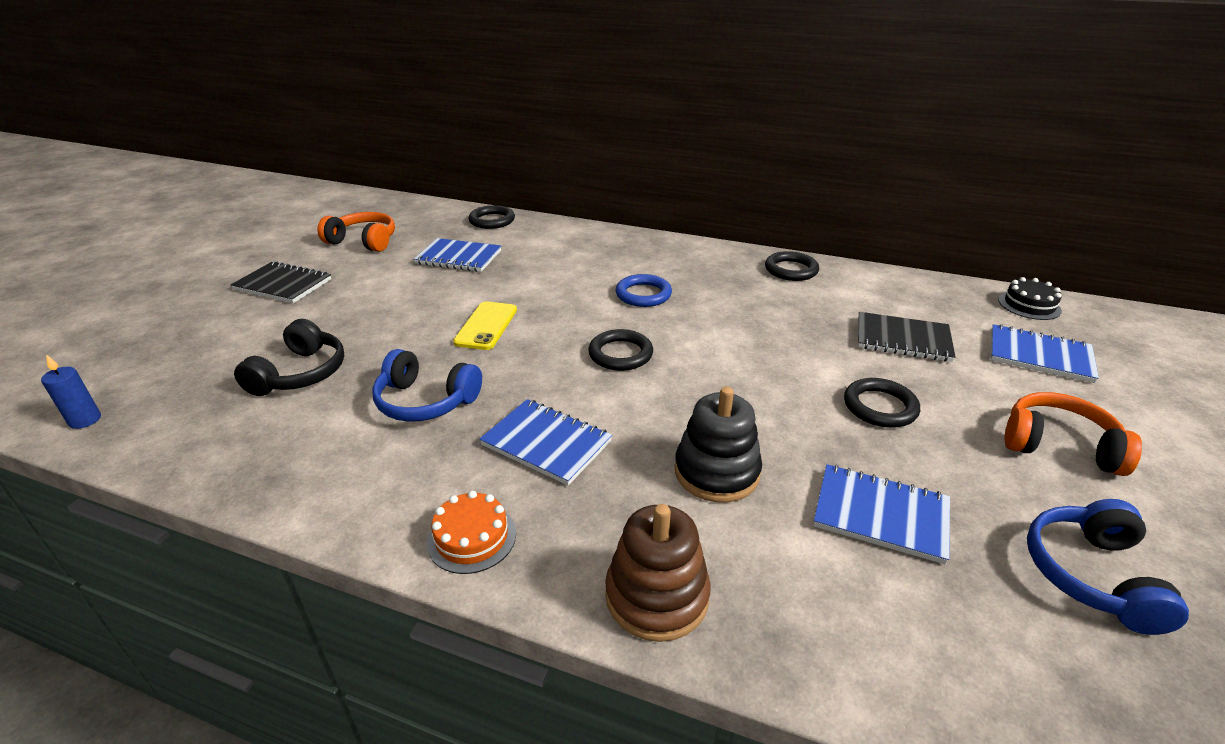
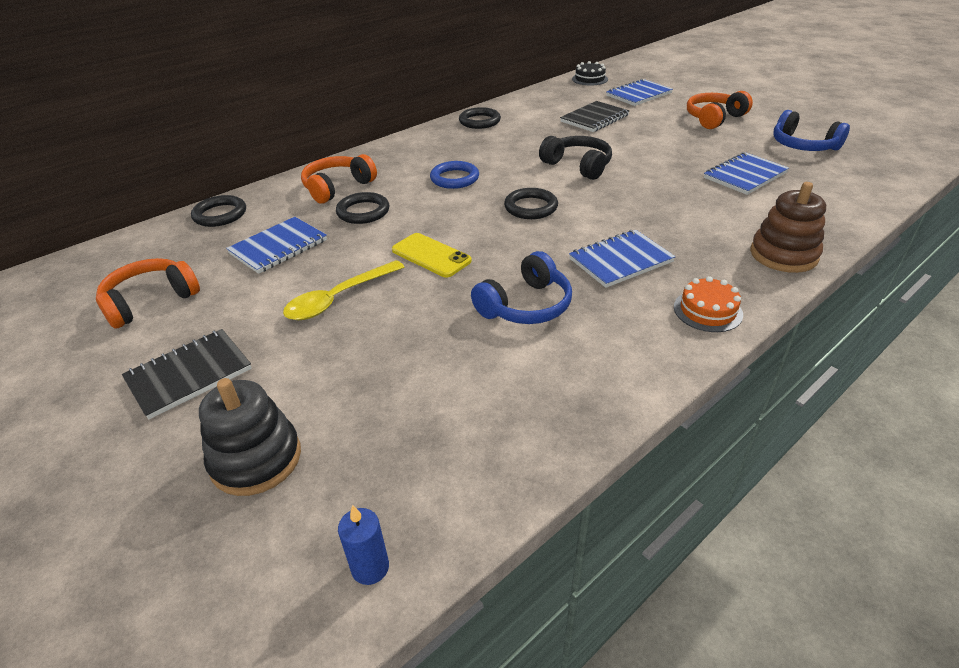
camera: 60 degrees left, 5 degrees up
(300, 373) = (416, 375): black headphones -> black headphones (578, 166)
(396, 306) = (338, 299): none -> yellow spoon
(573, 247) = (337, 187): none -> orange headphones
(716, 472) = (686, 209): black stacking toy -> black stacking toy (256, 459)
(880, 407) = (655, 146): black ring -> black ring (363, 212)

